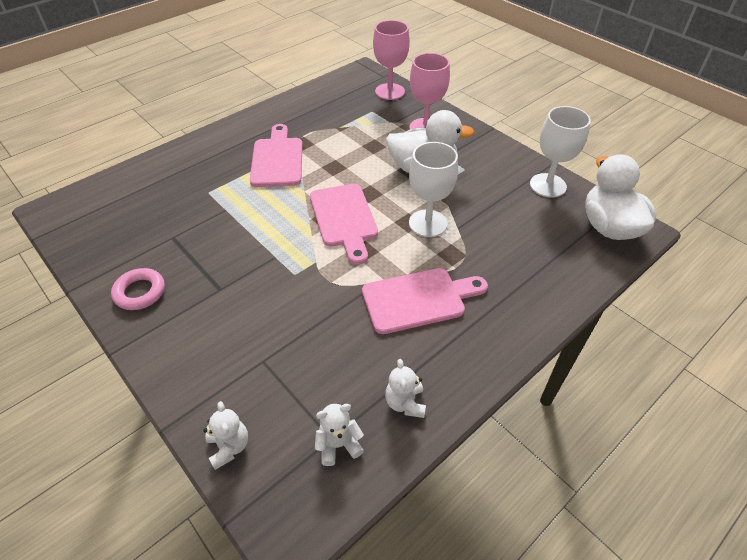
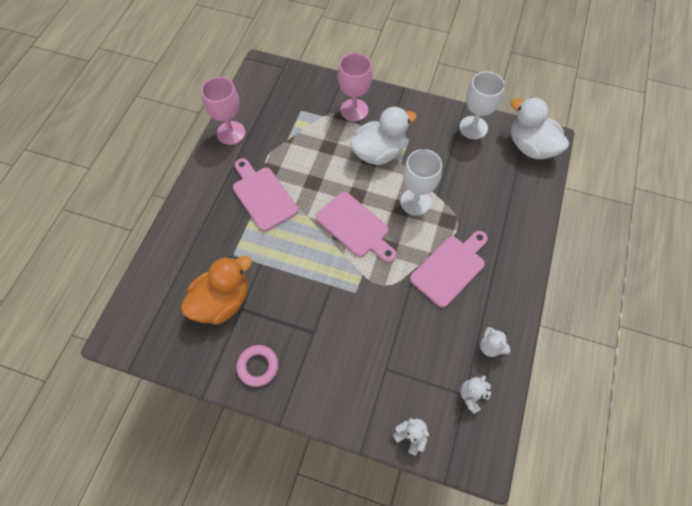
camera: 30 degrees left, 15 degrees up
(162, 224) = (222, 301): none -> orange duck
(390, 92) = (300, 82): pink goblet -> pink goblet (231, 133)

